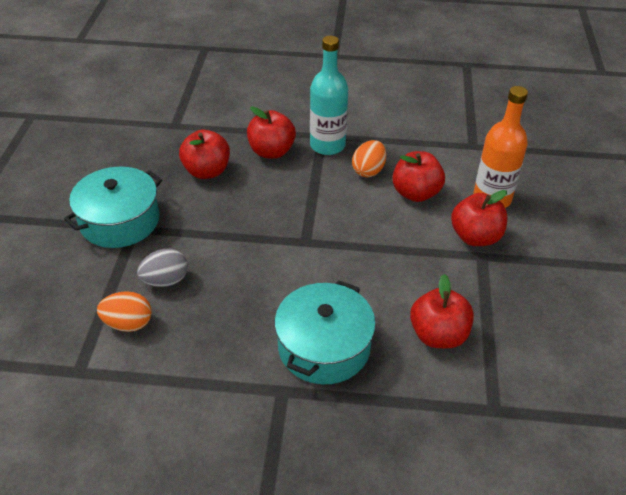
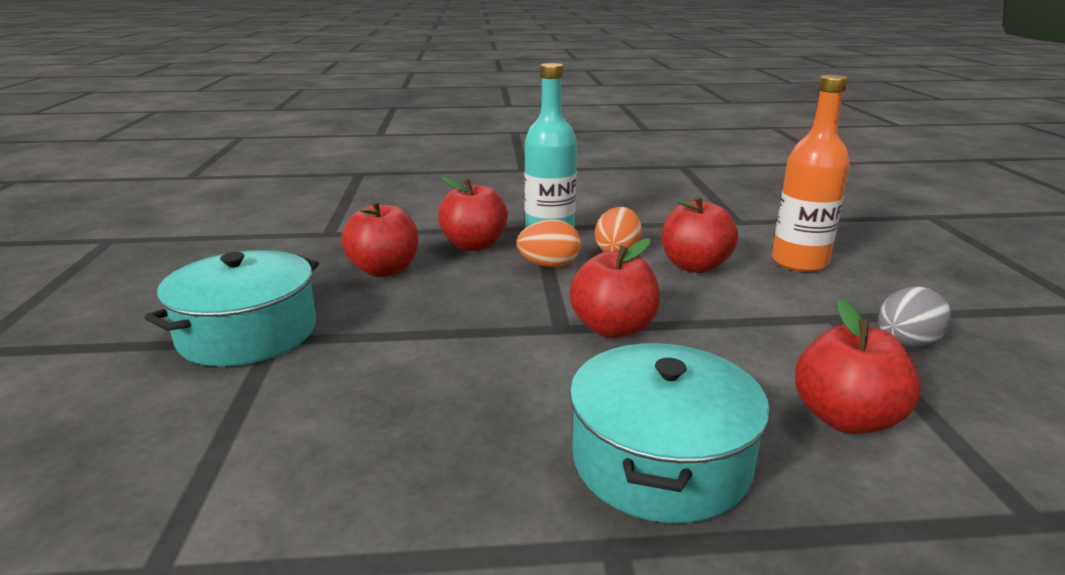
camera: 10 degrees left, 20 degrees down
(128, 324) = (268, 472): orange egg -> orange egg (549, 265)
(165, 281) = (336, 399): grey egg -> grey egg (905, 344)
(475, 237) = (808, 299): red apple -> red apple (613, 328)

